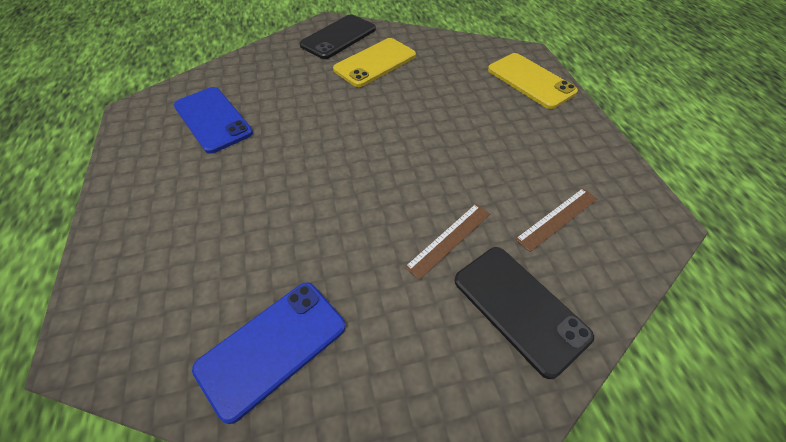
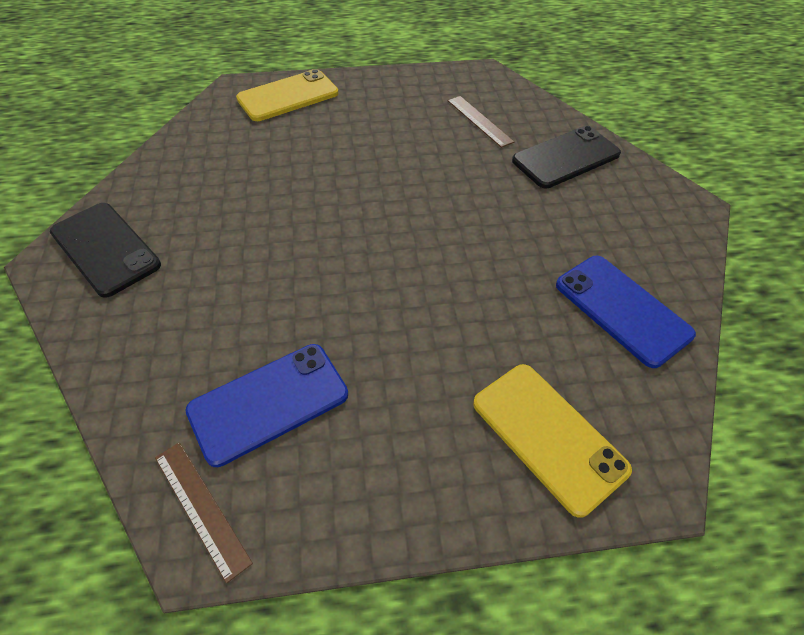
camera: 85 degrees left, 0 degrees up
(375, 62) = (196, 213): yellow phone -> yellow phone (548, 436)
(449, 239) = (501, 185): brown ruler -> brown ruler (201, 508)

